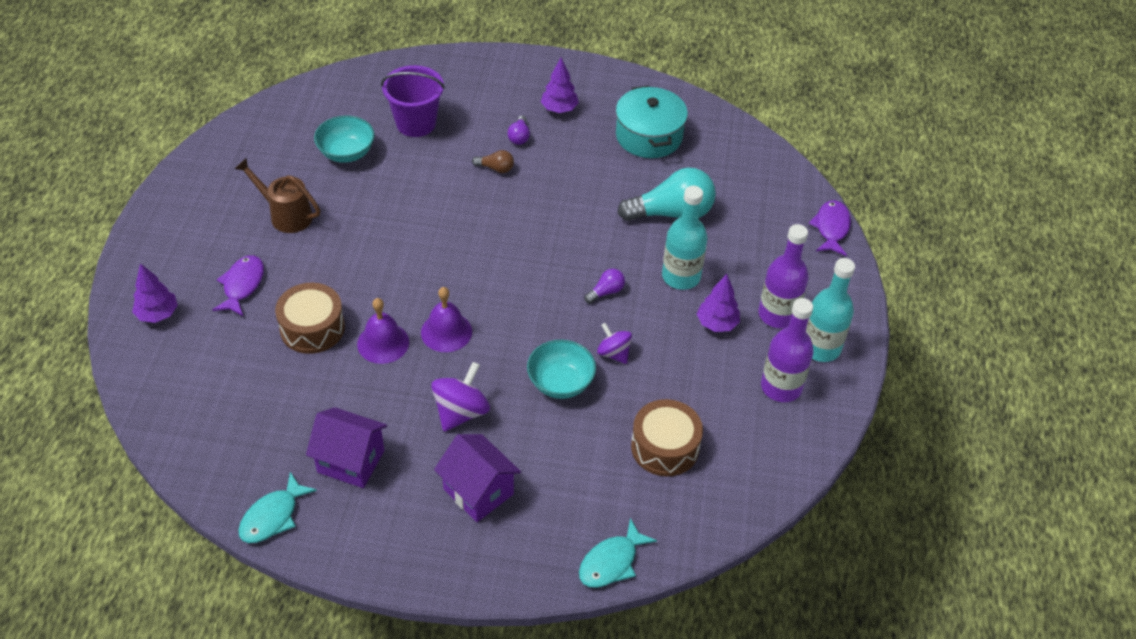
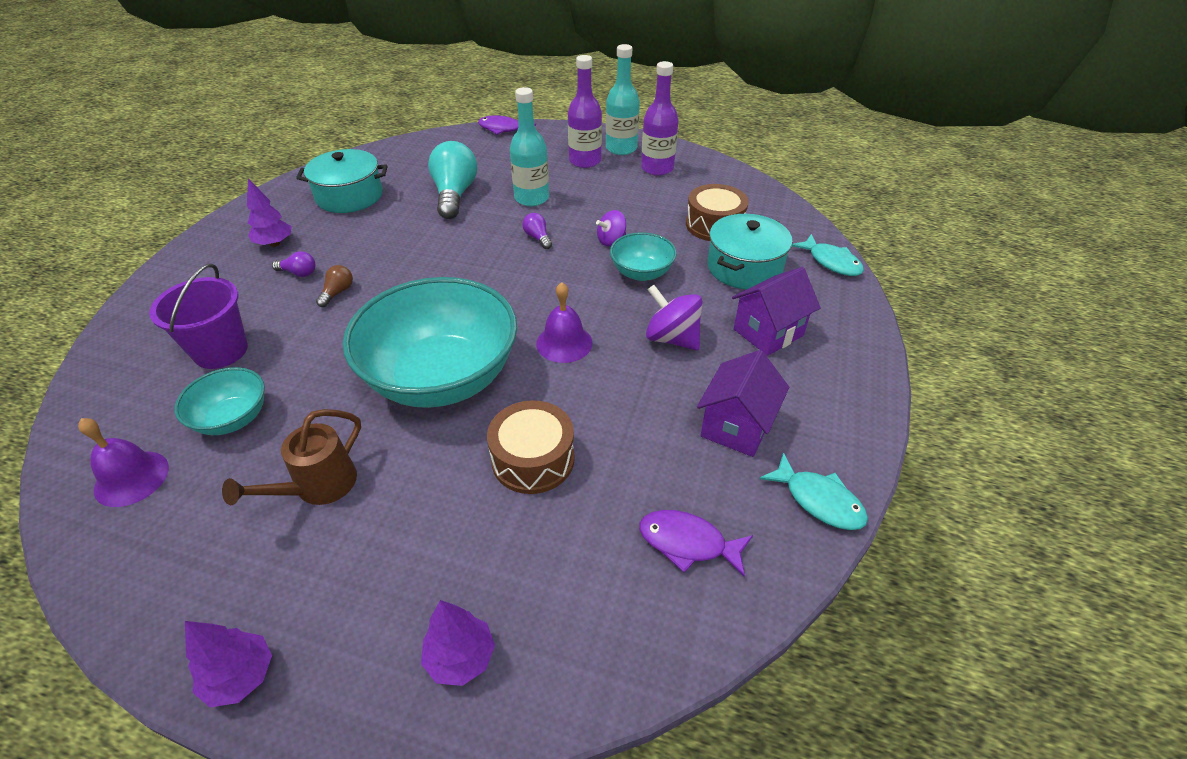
camera: 80 degrees left, 5 degrees down
(242, 285) = (435, 539): purple fish -> purple fish (687, 543)
(383, 343) = (570, 394): purple bell -> purple bell (131, 478)
(396, 258) = (442, 377): none -> turquoise bowl
(585, 474) = (744, 267): none -> turquoise pot
(717, 324) = (588, 187): purple tree -> purple tree (241, 677)

